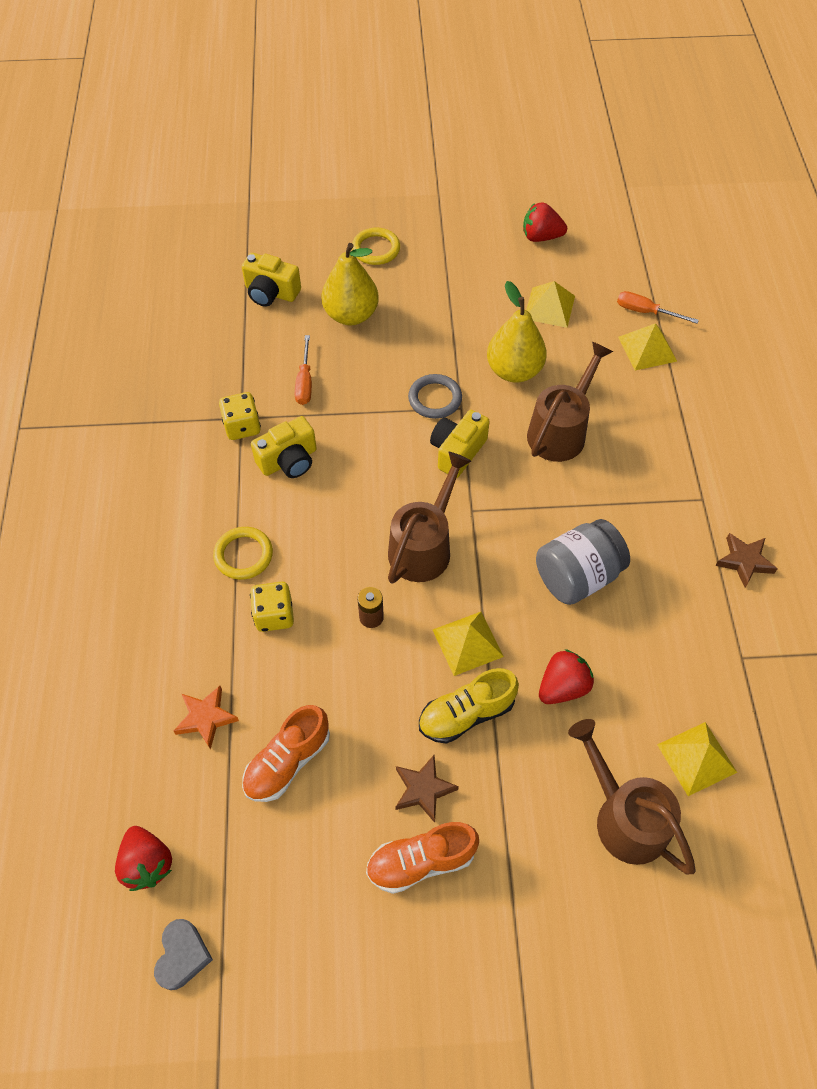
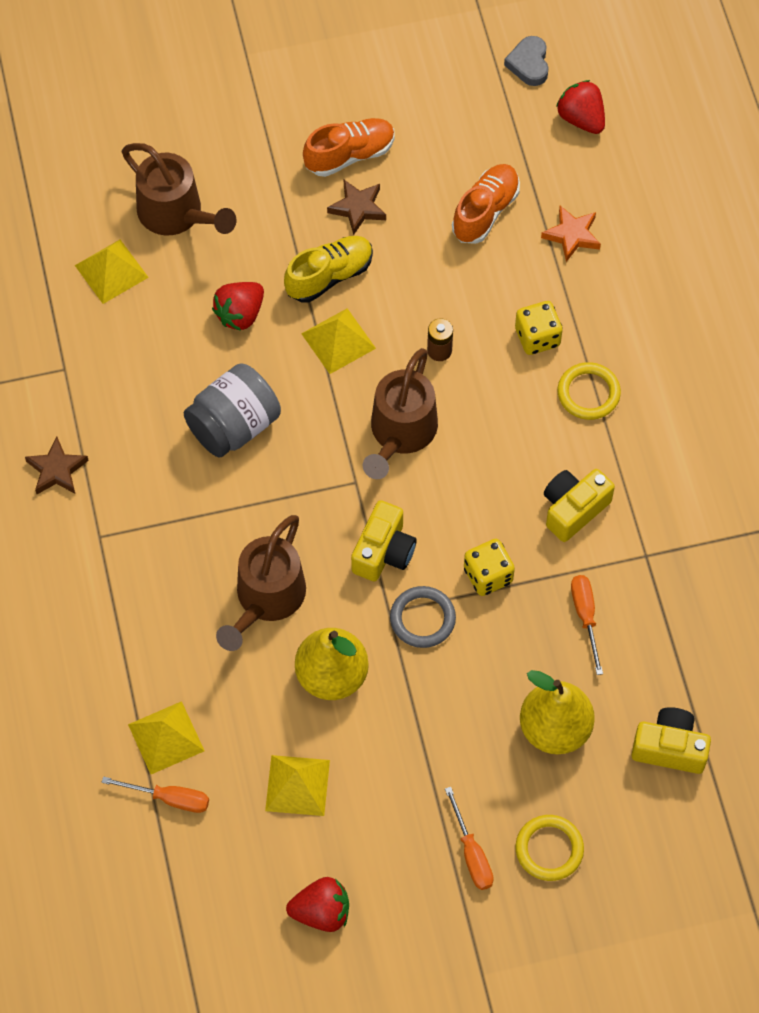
camera: 170 degrees right, 5 degrees up
(242, 426) = (640, 544): yellow dice -> yellow dice (488, 575)
(430, 254) = (471, 853): none -> orange screwdriver

